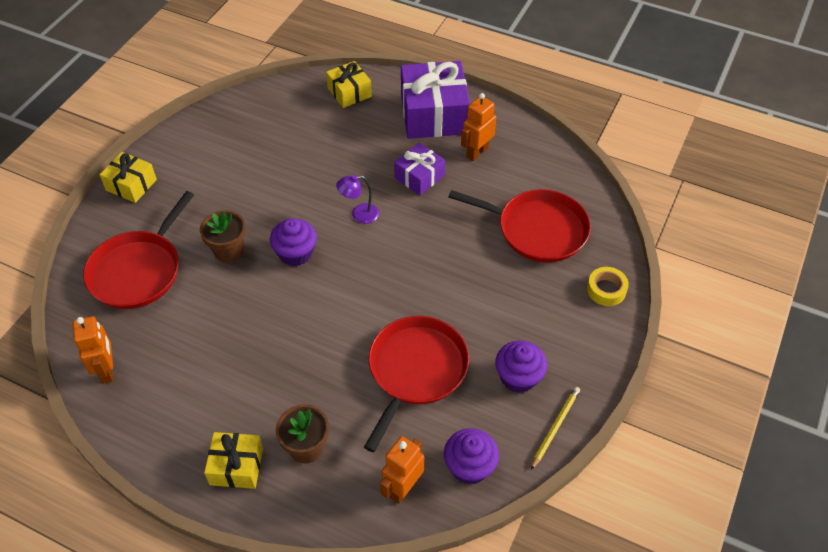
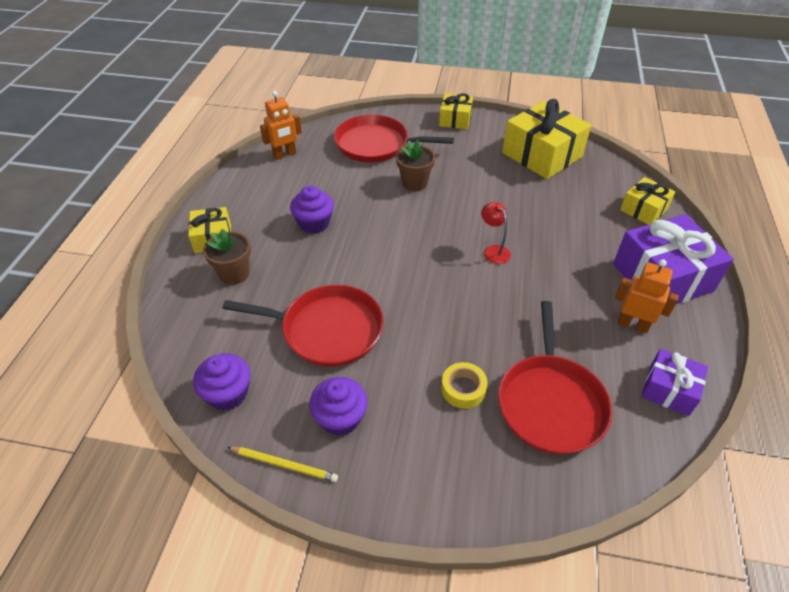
camera: 75 degrees right, 5 degrees down
(235, 133) = (542, 155): none -> yellow gift
(295, 253) = (429, 221): purple cupcake -> purple cupcake (314, 223)
(359, 214) = (493, 251): purple lamp -> red lamp
(403, 488) = (201, 346): orange robot -> none
(419, 177) = (567, 284): purple gift -> purple gift (669, 389)
(606, 290) = (492, 493): yellow tape -> yellow tape (463, 389)

